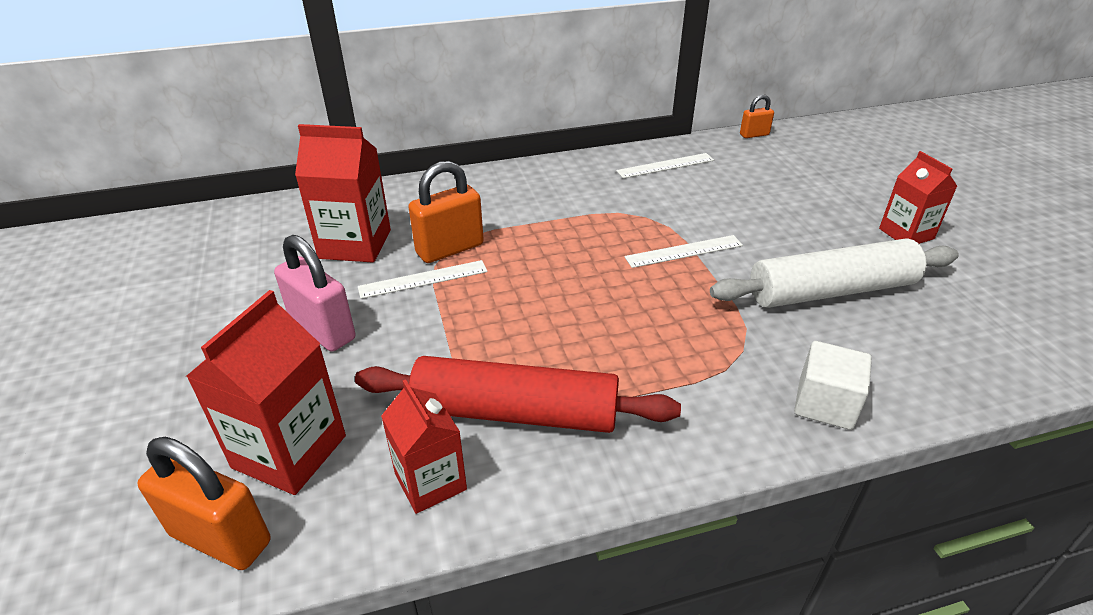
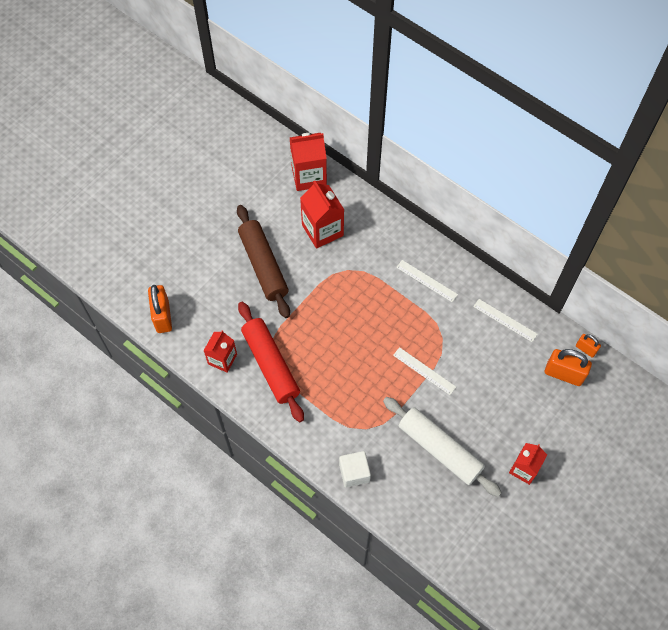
camera: 55 degrees right, 25 degrees up
(289, 451) = (203, 306): red carton -> red carton (309, 176)
(323, 330) = (263, 265): pink padlock -> brown rolling pin
(423, 279) = (320, 276): white ruler -> white ruler (426, 281)
(450, 249) = (349, 271): orange padlock -> orange padlock (563, 374)

